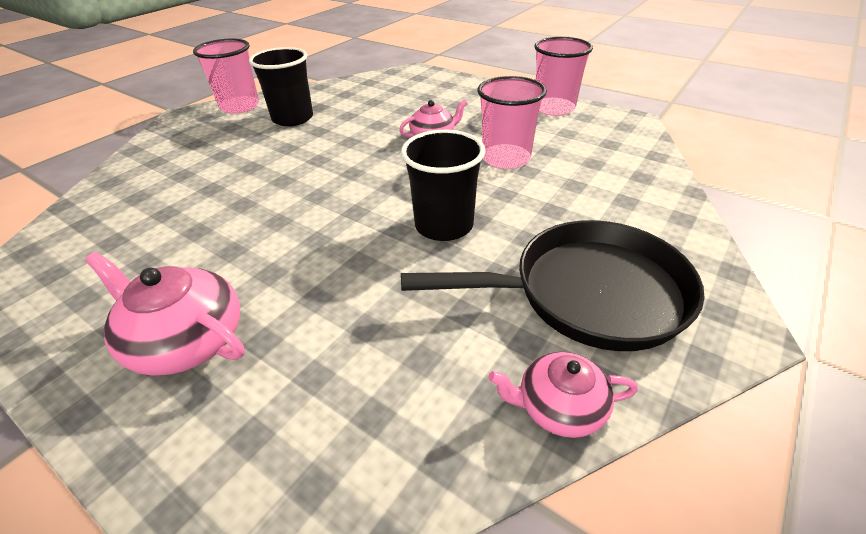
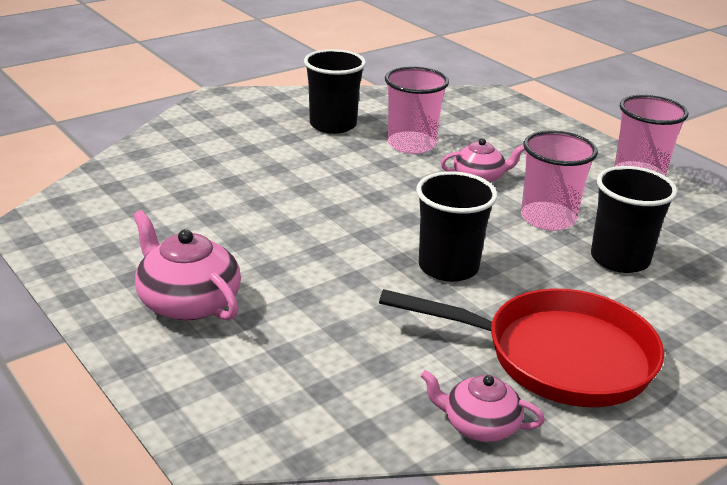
camera: 15 degrees right, 10 degrees down
(239, 106) = (279, 99): pink cup -> pink cup (411, 144)
(582, 180) = (620, 259): none -> black cup
(588, 294) = (557, 356): black pan -> red pan

